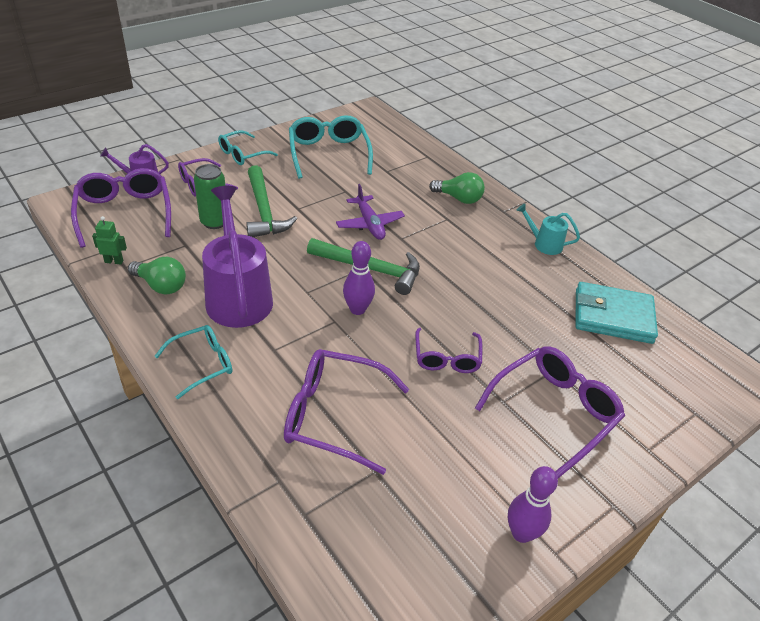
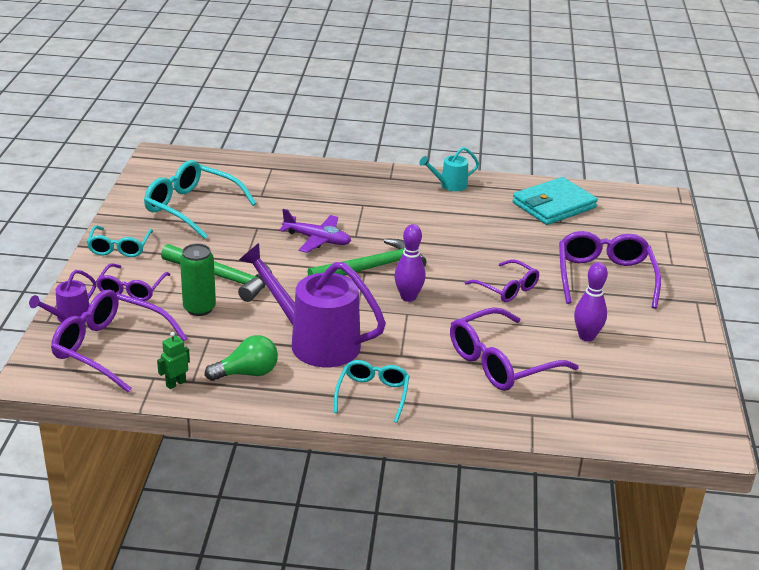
camera: 45 degrees left, 10 degrees down
(458, 198) = (346, 186): green light bulb -> none
(521, 533) = (679, 344): purple bowling pin -> purple bowling pin (586, 336)

